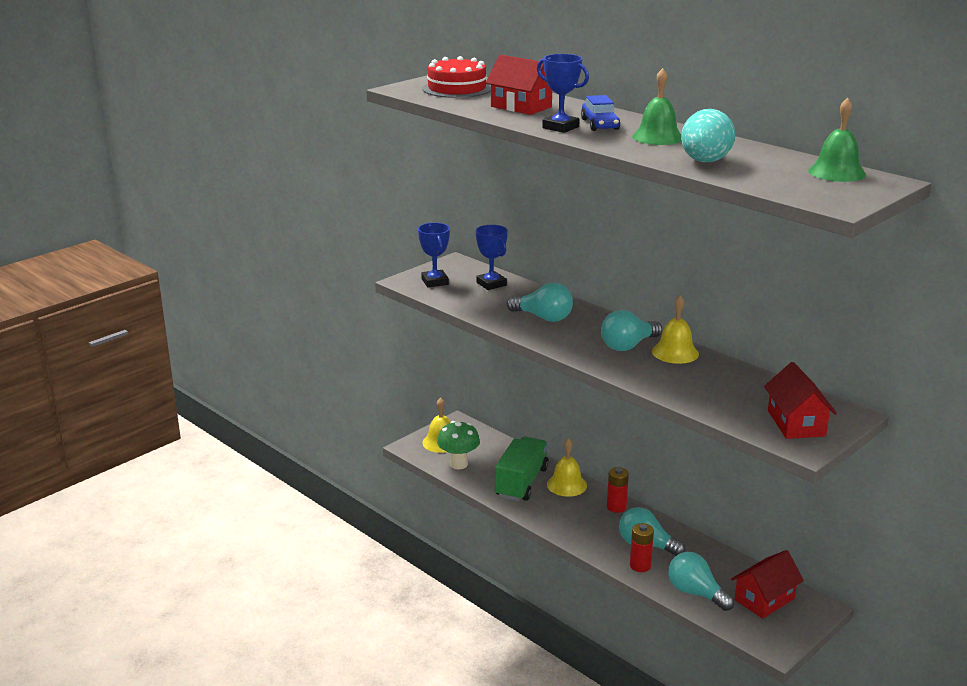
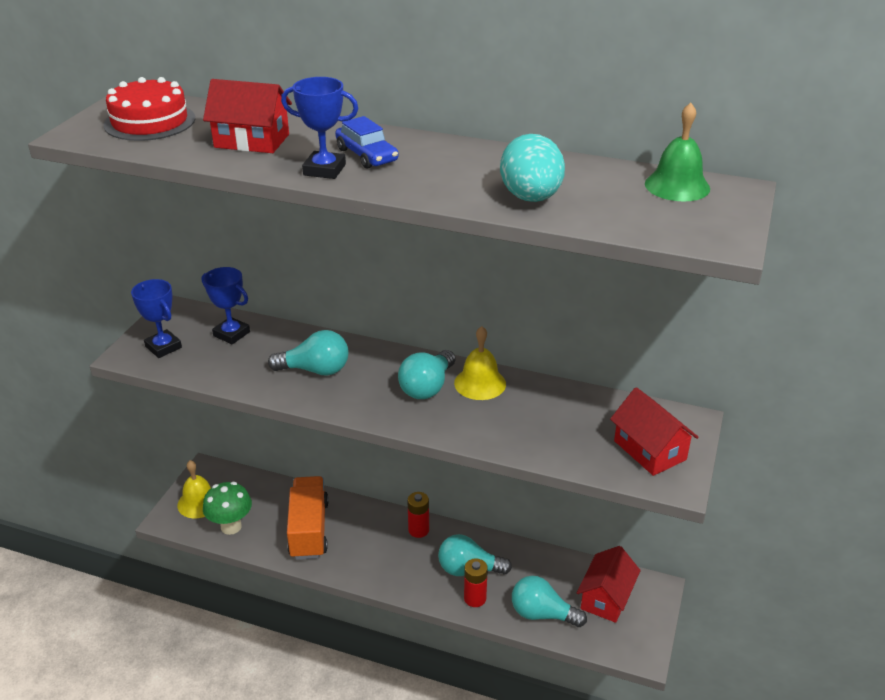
camera: 25 degrees left, 10 degrees up
(521, 482) = (309, 530): green truck -> orange truck
(566, 485) = (356, 517): yellow bell -> none
(657, 137) = (447, 165): green bell -> none

